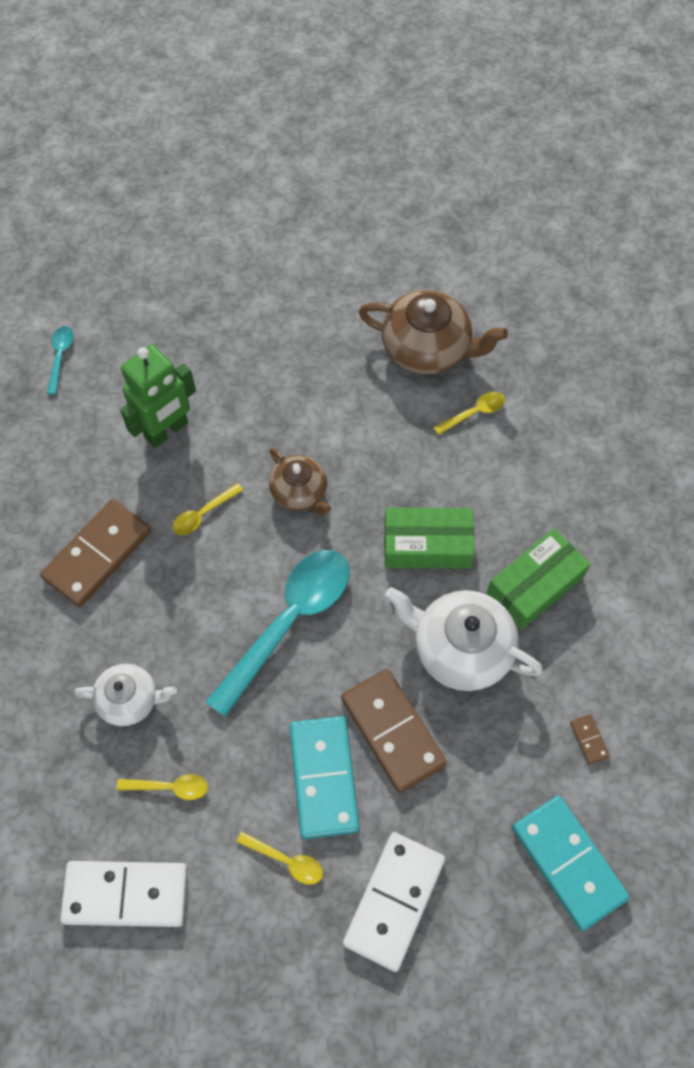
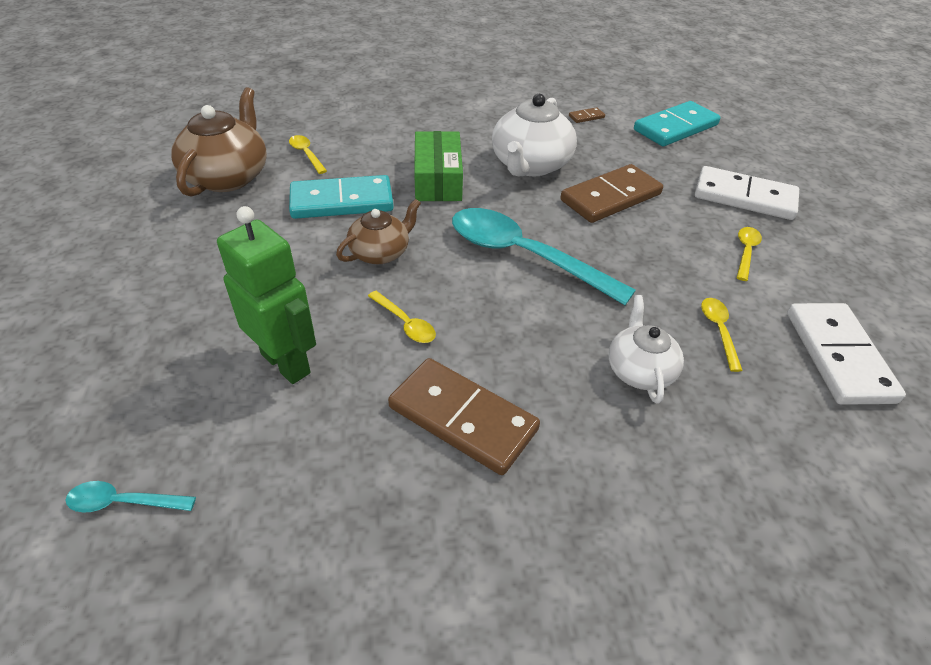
camera: 95 degrees left, 20 degrees down
(324, 778) = (665, 232): turquoise domino -> turquoise domino (342, 201)
(535, 585) = (470, 132): green box -> none

